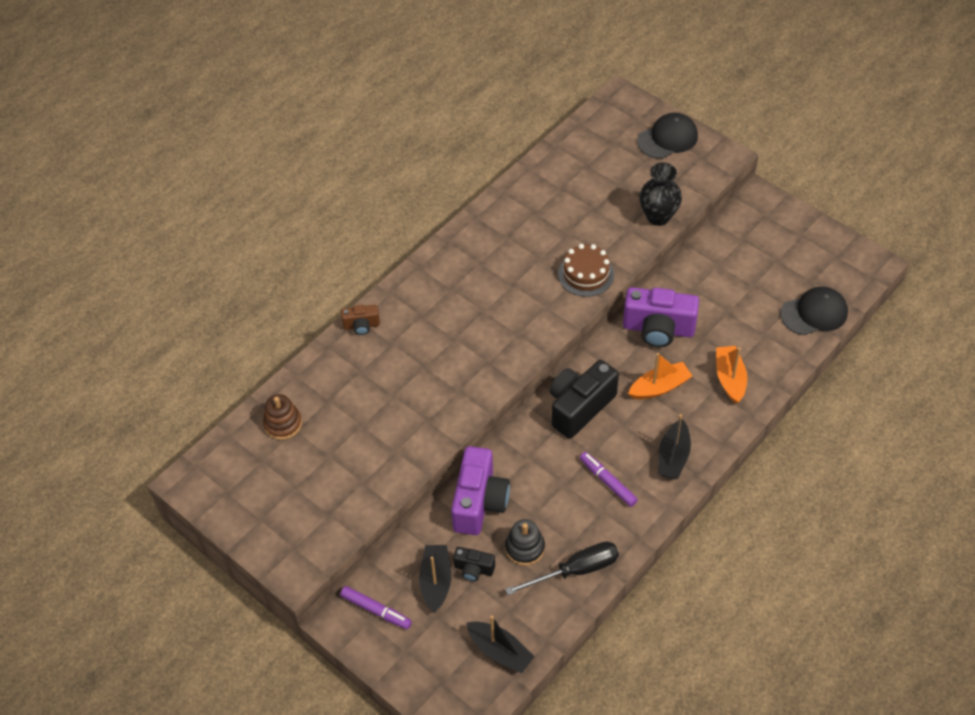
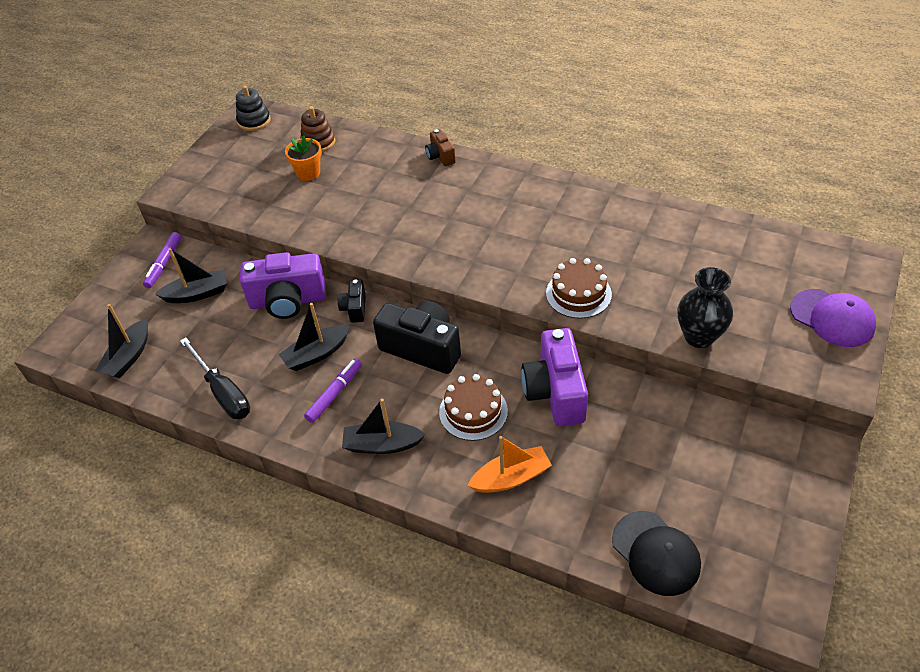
camera: 75 degrees right, 5 degrees down
(330, 440) = (308, 173): none -> orange flower pot
(473, 569) = (214, 316): black camera -> black camera (354, 308)
(525, 548) = (243, 347): black stacking toy -> black stacking toy (254, 121)
(556, 489) = (316, 354): none -> black boat
(659, 387) = (473, 411): orange boat -> brown cake
(667, 138) = (832, 318): black cap -> purple cap

